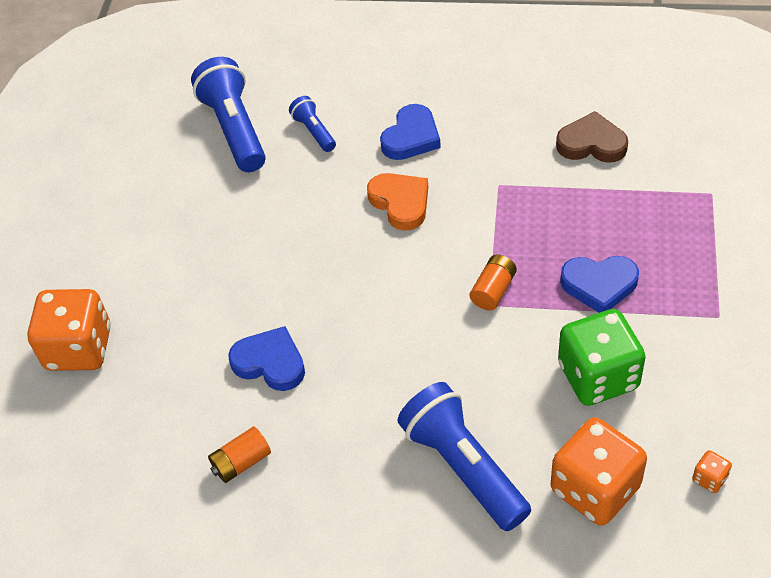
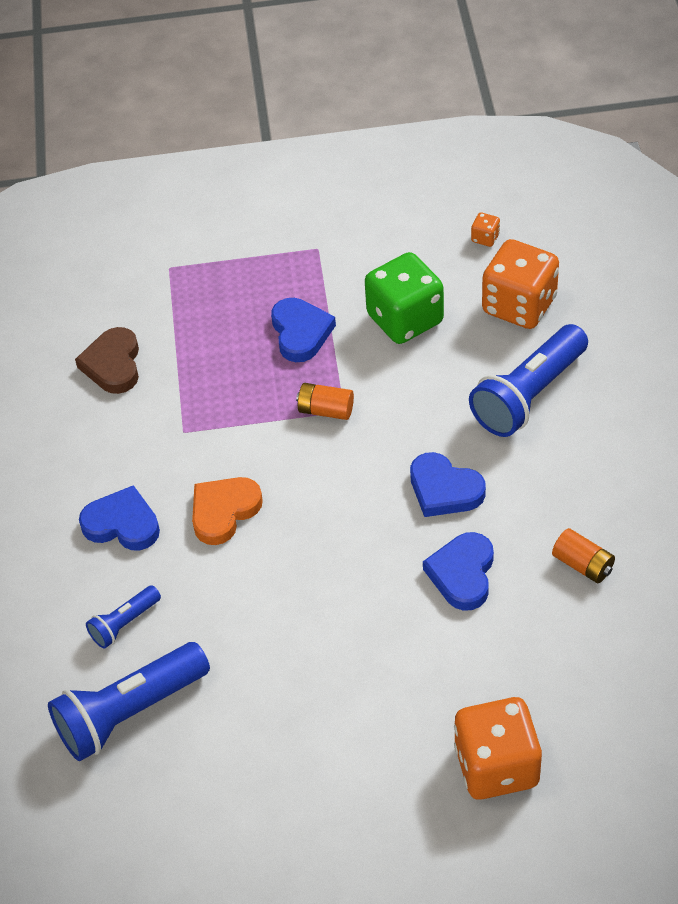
camera: 105 degrees left, 0 degrees up
(368, 367) = (444, 489): none -> blue heart

